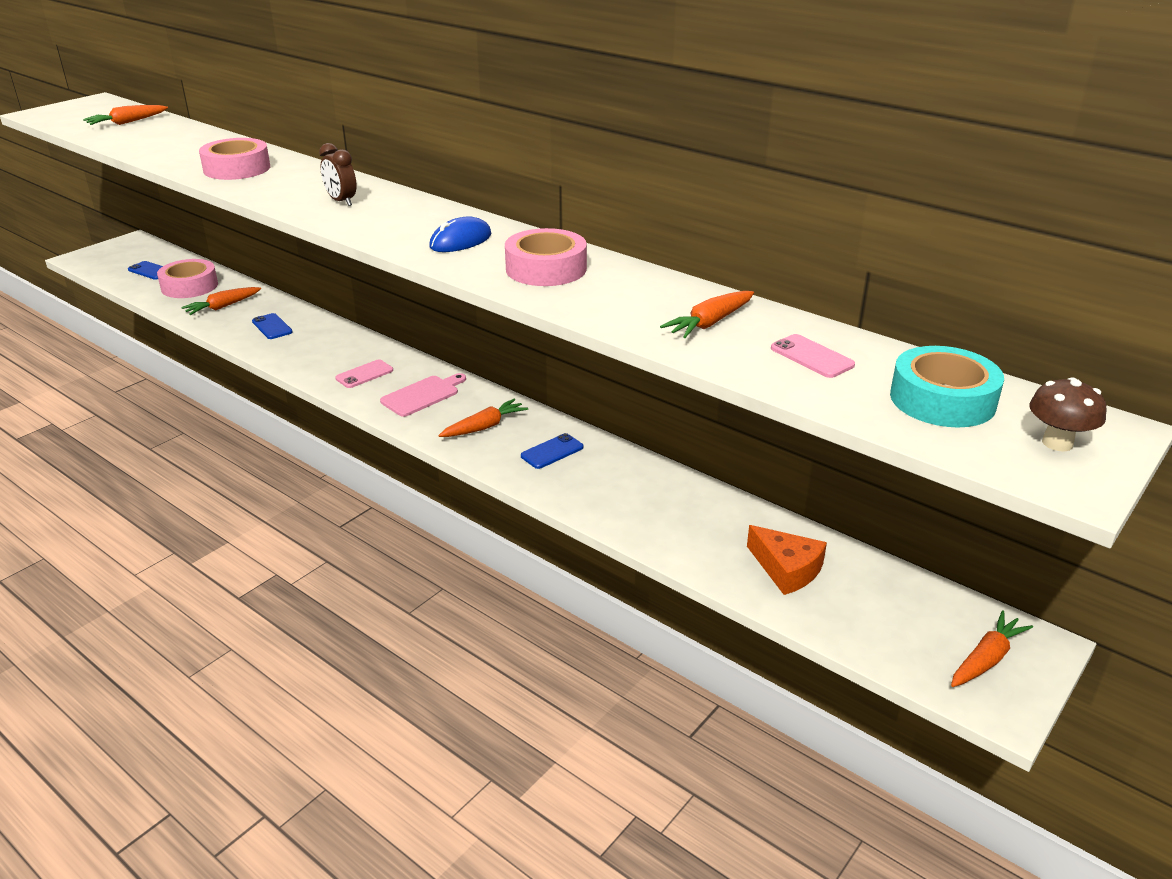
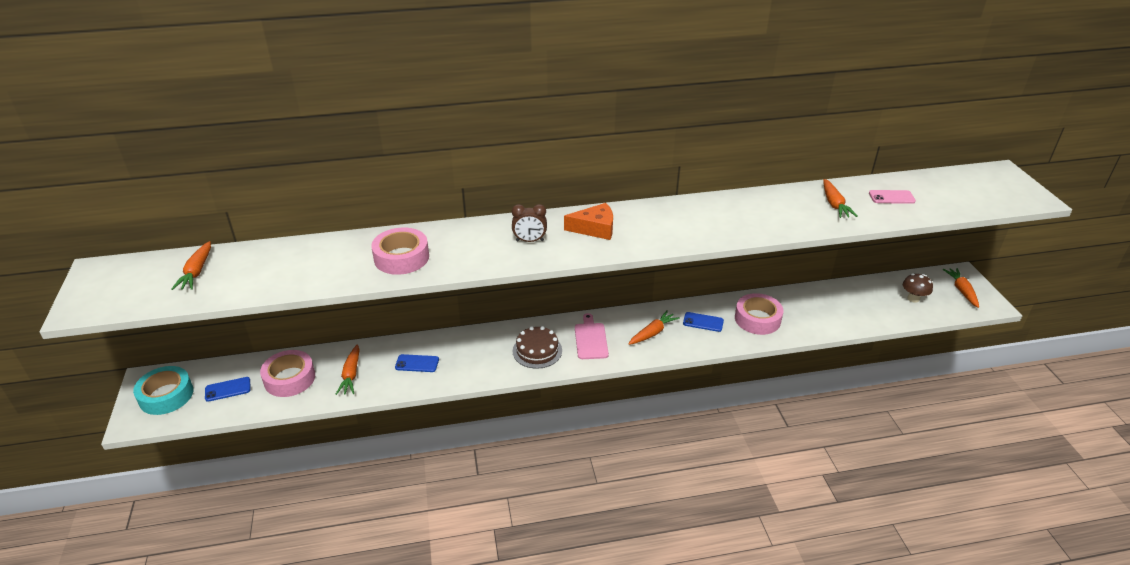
camera: 50 degrees left, 5 degrees up
(364, 374) = (537, 351): pink phone -> brown cake
(461, 241) = (650, 226): blue mouse -> none
(484, 427) = (652, 333): orange carrot -> orange carrot turned 45 degrees clockwise
(546, 269) = (721, 217): pink tape -> pink tape (757, 319)
(552, 452) = (703, 322): blue phone -> blue phone turned 75 degrees counterclockwise
(786, 569) = (866, 305): orange cheese -> orange cheese (595, 228)
(942, 399) = (954, 189): turquoise tape -> turquoise tape (166, 395)
(1057, 443) = (1005, 186): brown mushroom -> brown mushroom (913, 298)

